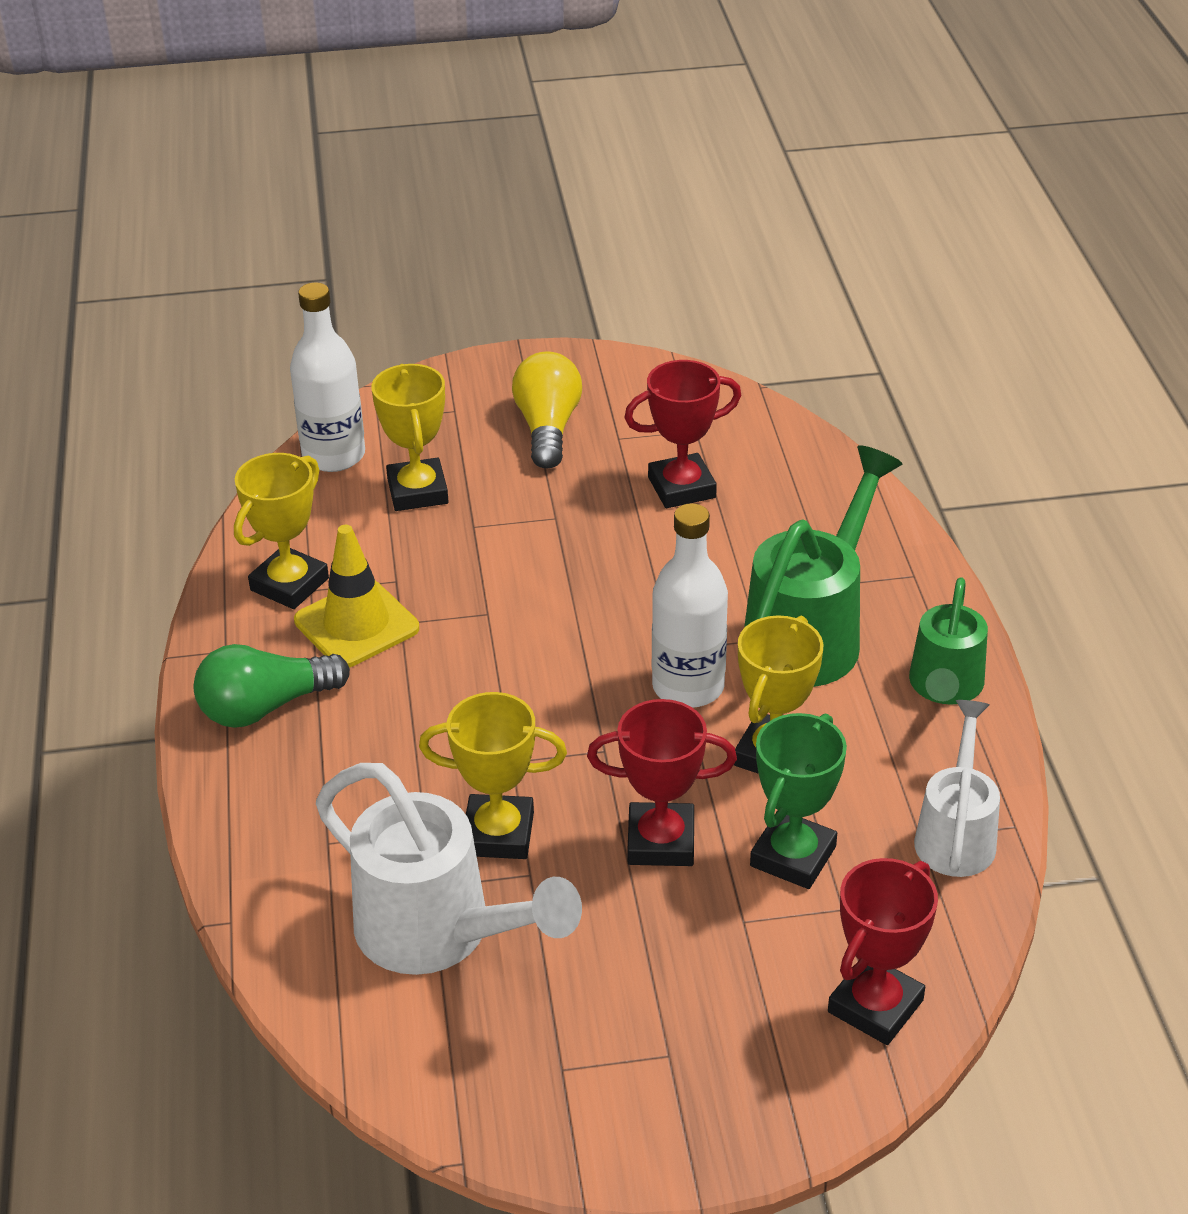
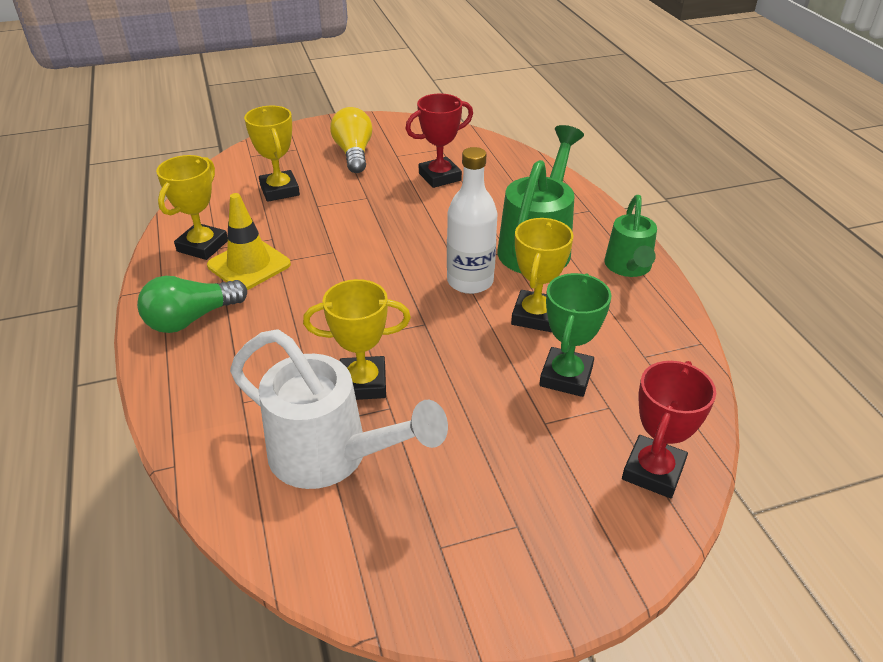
camera: 10 degrees left, 0 degrees up
(334, 455) = (225, 176): white bottle -> none
(661, 841) = (475, 376): red trophy -> none
(956, 834) = (666, 352): white watering can -> none

